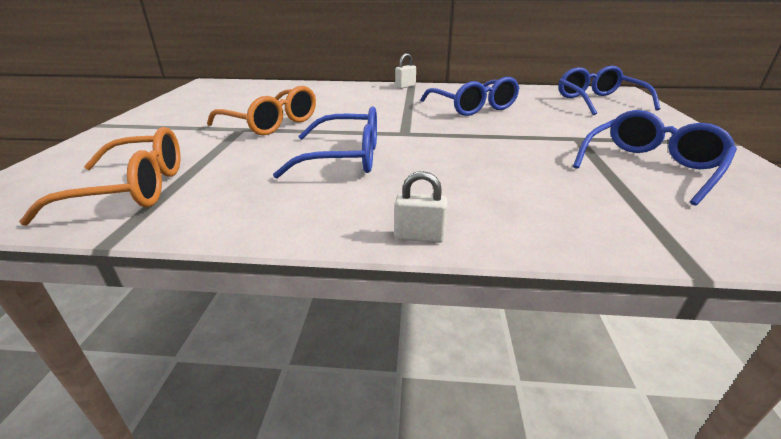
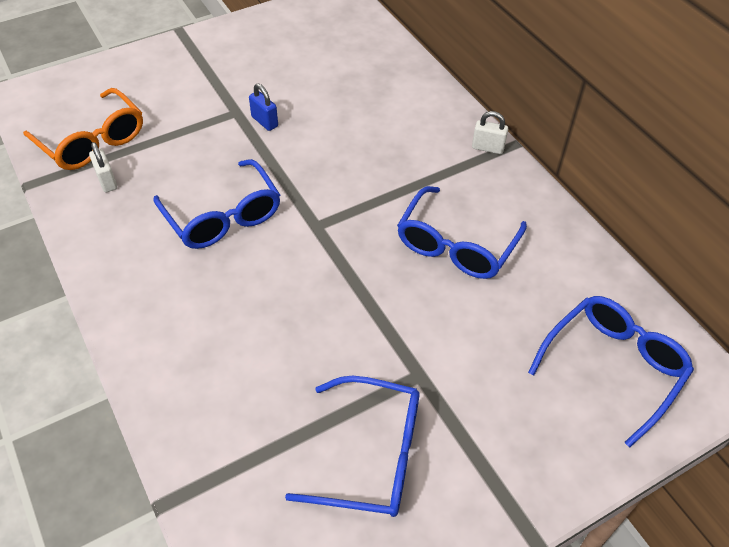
camera: 55 degrees right, 20 degrees up
(271, 123) = (264, 121): orange glasses -> blue padlock
(419, 236) = (121, 326): white padlock -> white padlock (107, 181)

